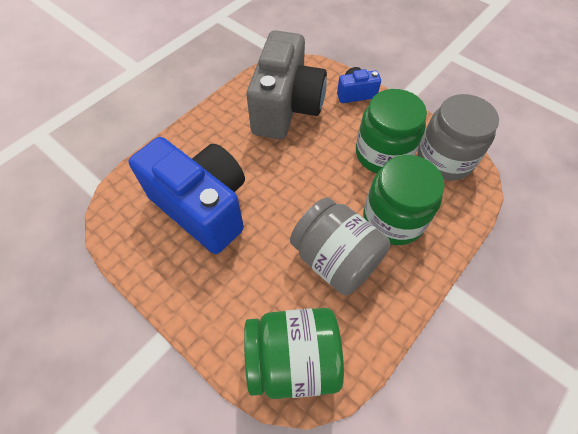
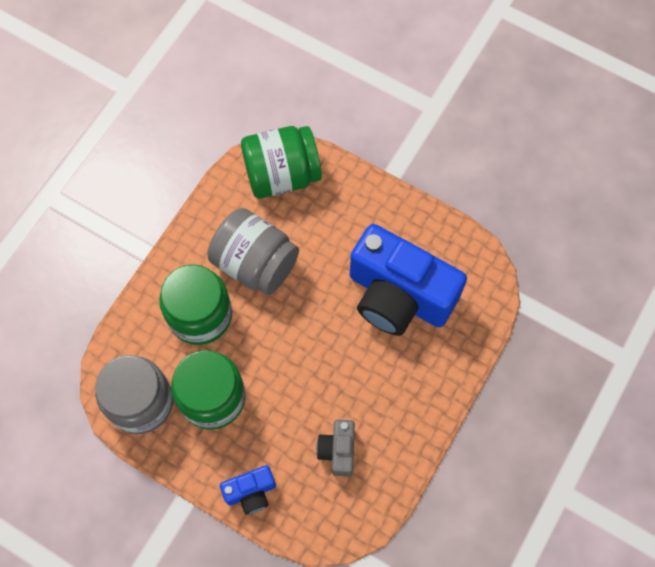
camera: 170 degrees right, 10 degrees up
(286, 108) = (338, 450): grey camera -> grey camera, size x0.45

